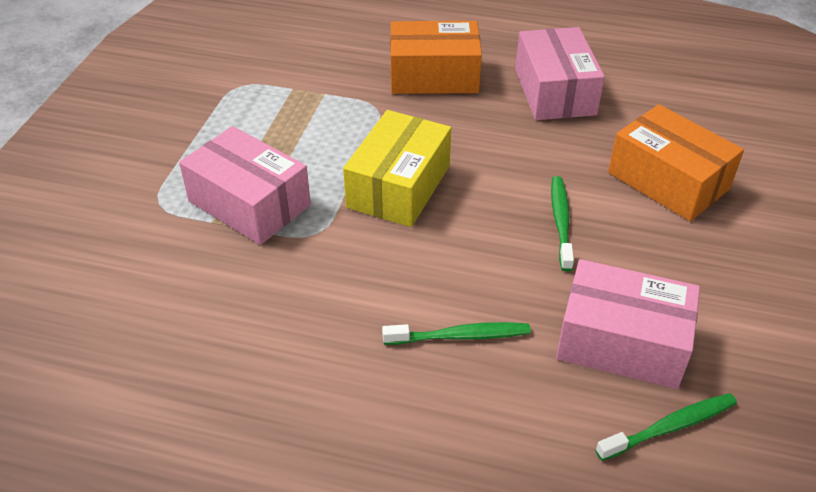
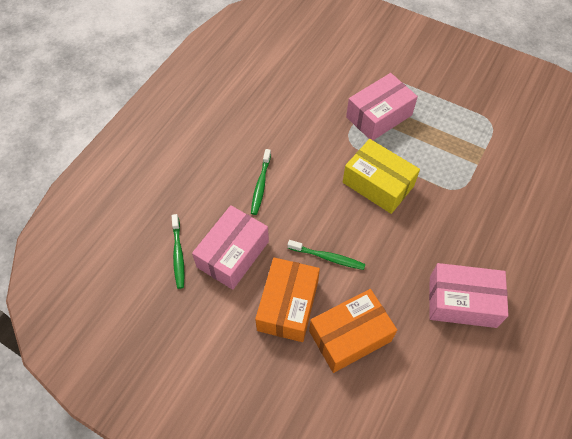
camera: 105 degrees right, 15 degrees up
(434, 76) = (491, 230): orange box -> orange box (288, 305)

